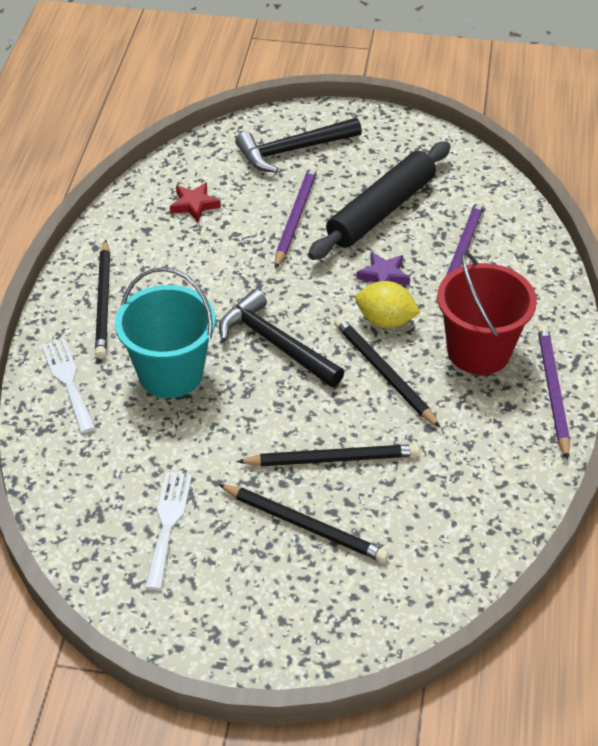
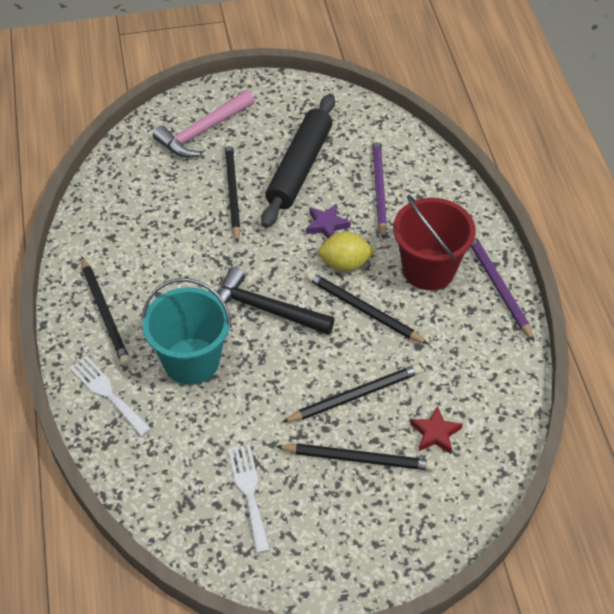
camera: 20 degrees left, 5 degrees up
(194, 205) = (142, 203): red star -> red star (435, 433)
(292, 150) = (203, 131): black hammer -> pink hammer
(295, 218) = (232, 192): purple pencil -> black pencil

